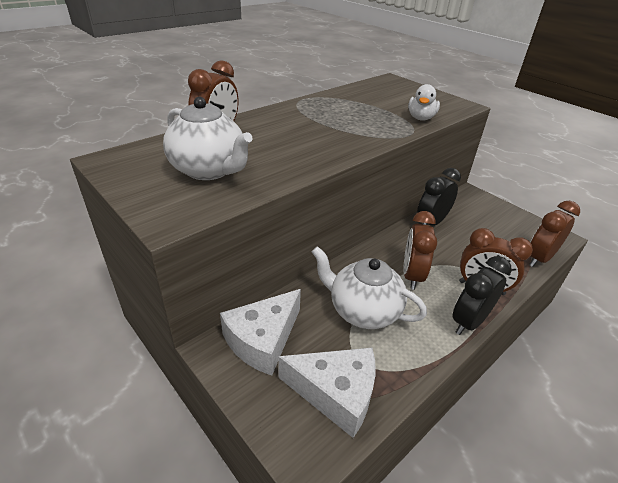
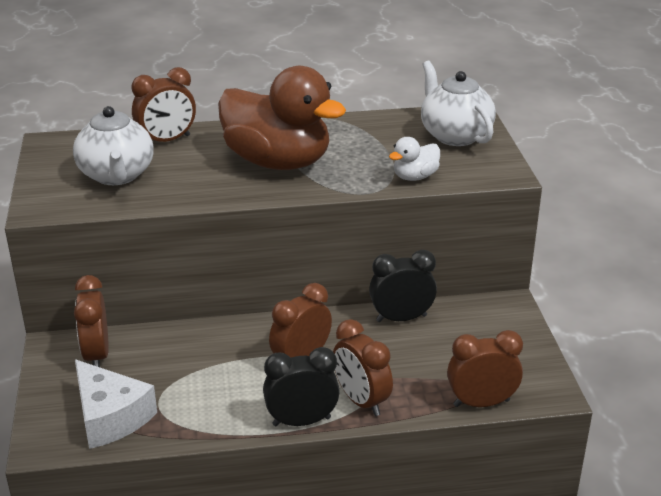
camera: 35 degrees right, 5 degrees down
(263, 340) = (96, 355): white cheese -> brown clock
(323, 130) = (278, 162): none -> brown duck
(363, 311) = (209, 369): white teapot -> white teapot (454, 135)

